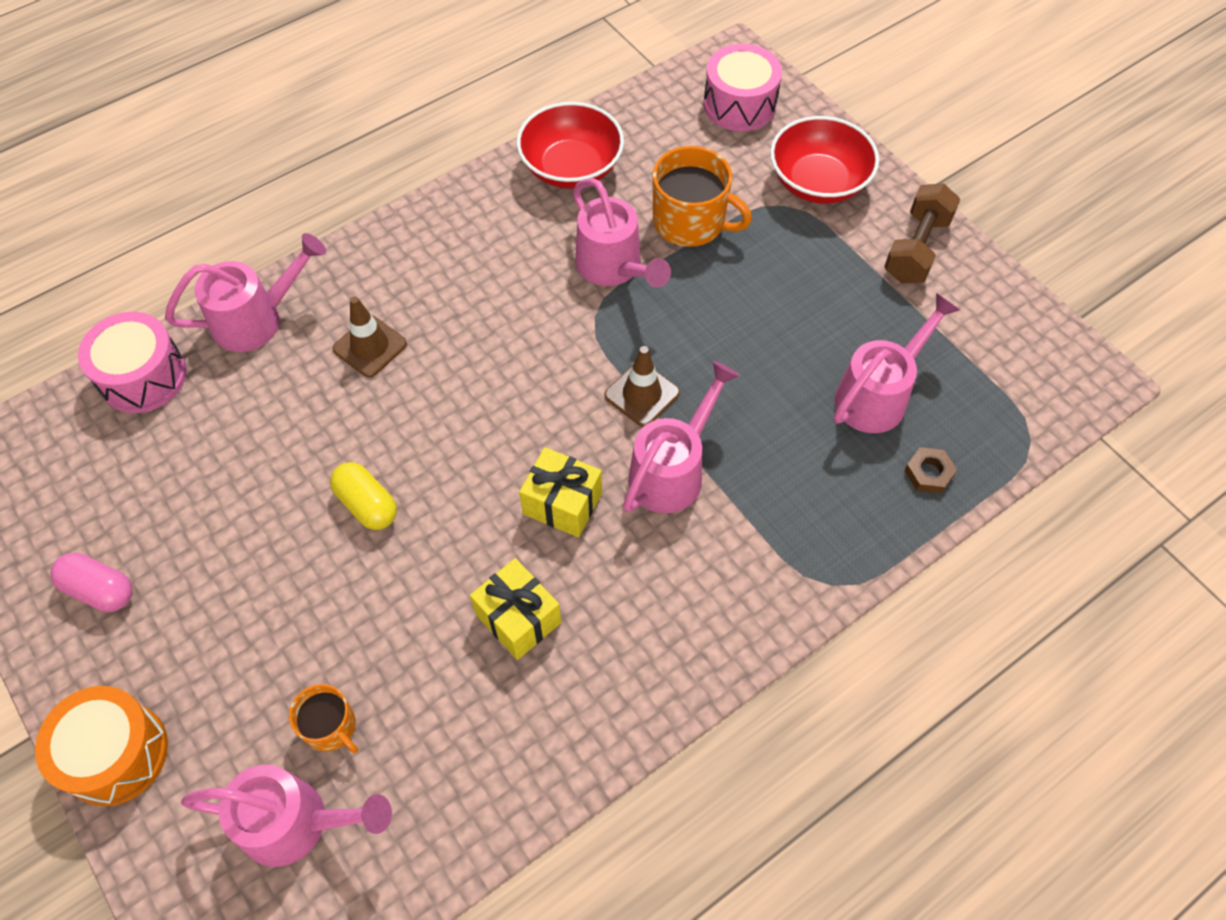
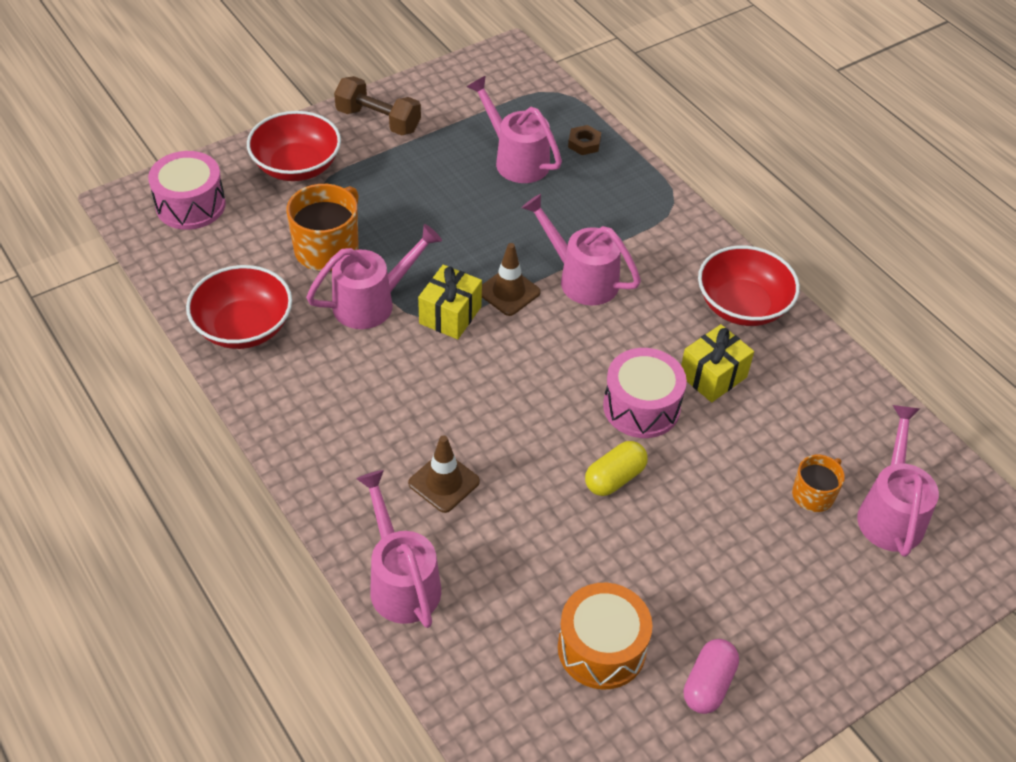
camera: 90 degrees left, 10 degrees down
(116, 753) = (857, 648): orange drum -> orange drum (601, 648)
(143, 377) = (466, 680): pink drum -> pink drum (641, 407)
(562, 503) = (611, 346): yellow gift -> yellow gift (450, 315)
(642, 663) = (742, 306): none -> red bowl

